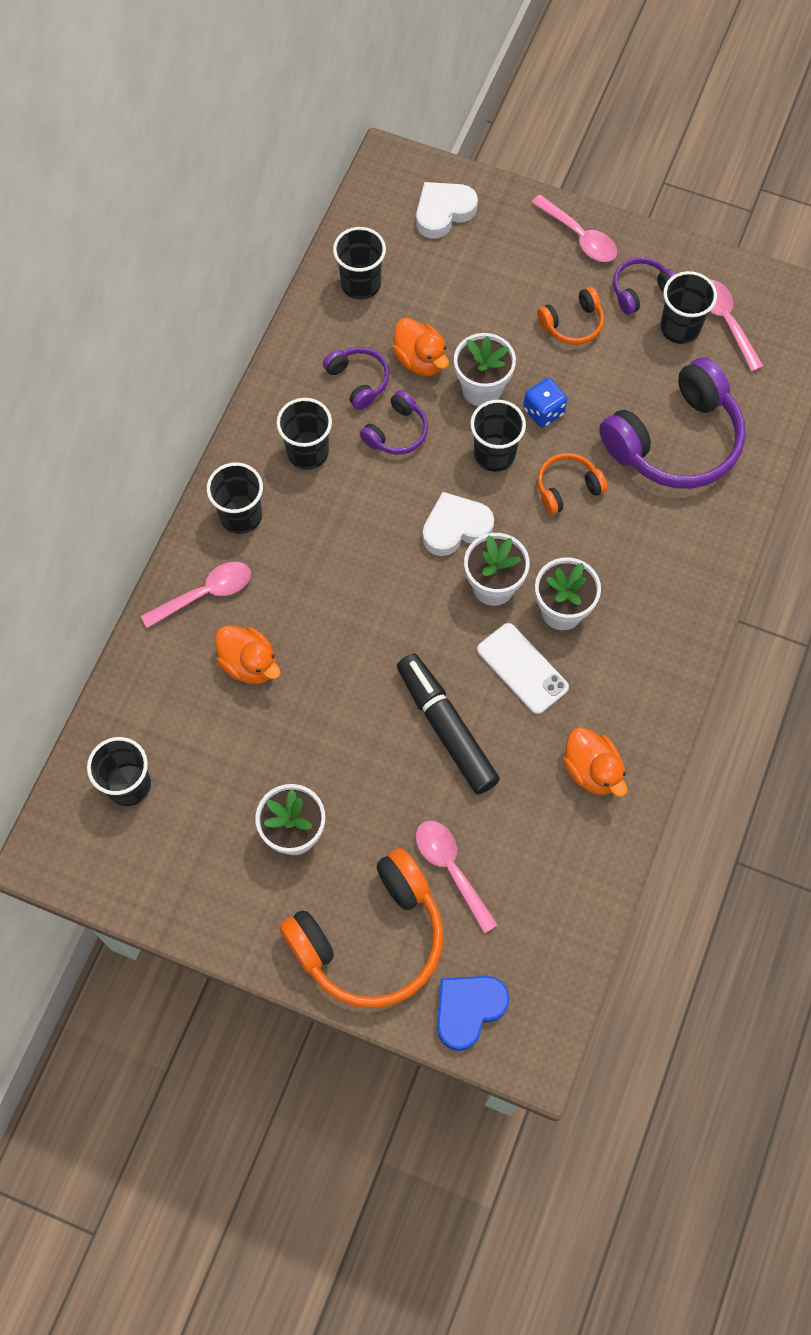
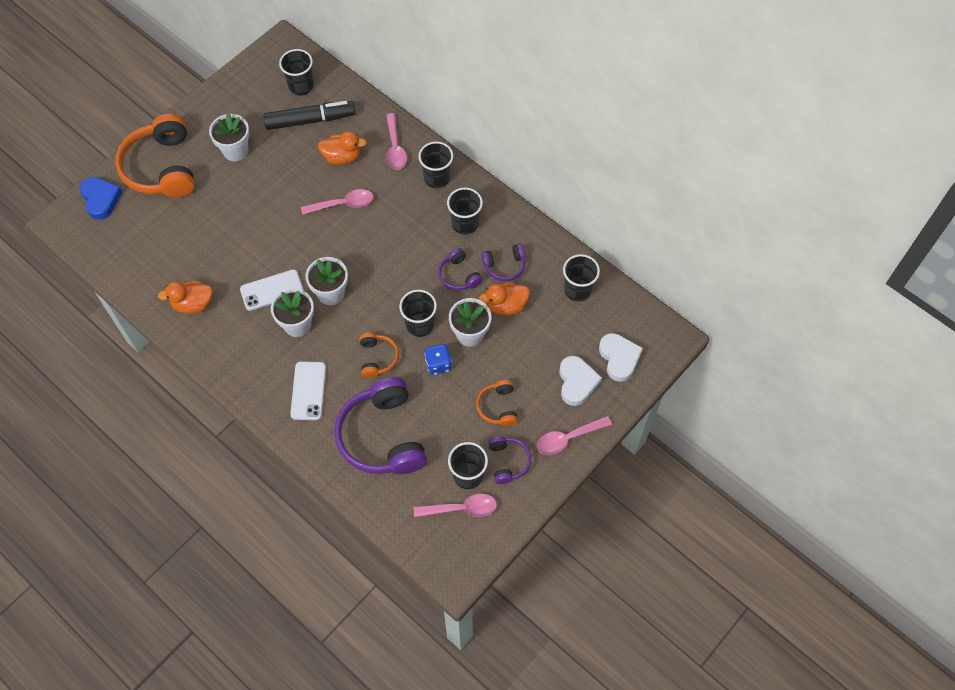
camera: 110 degrees right, 5 degrees down
(249, 664) = (342, 157): orange duck -> orange duck turned 150 degrees counterclockwise
(446, 728) = (256, 239): black marker -> black marker (310, 120)
(451, 869) = (177, 215): pink spoon -> pink spoon (343, 204)
(455, 527) = (379, 286): white heart -> white heart (577, 382)
(654, 555) = (308, 391): none -> white phone

